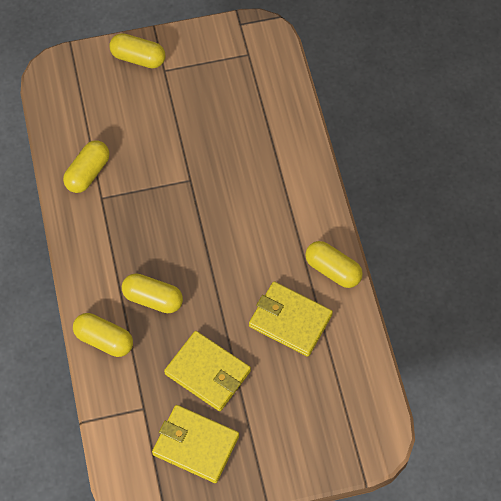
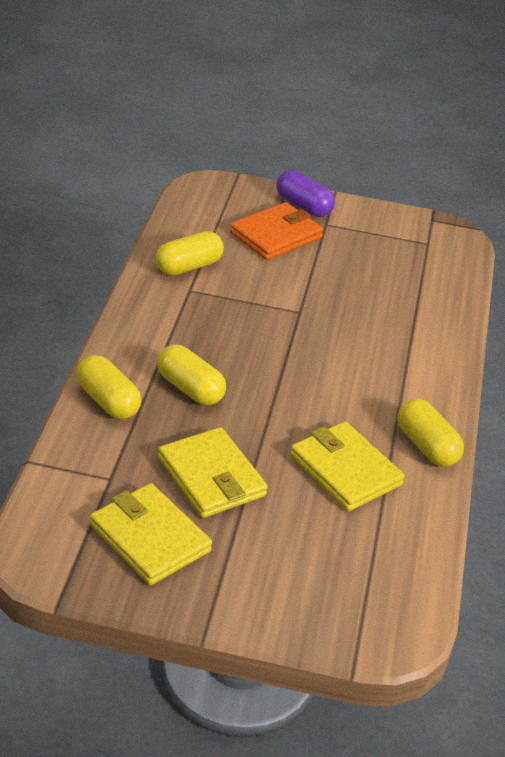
camera: 20 degrees right, 25 degrees down
(134, 104) = (276, 235): none -> orange wallet
(138, 58) = (303, 206): yellow capsule -> purple capsule

